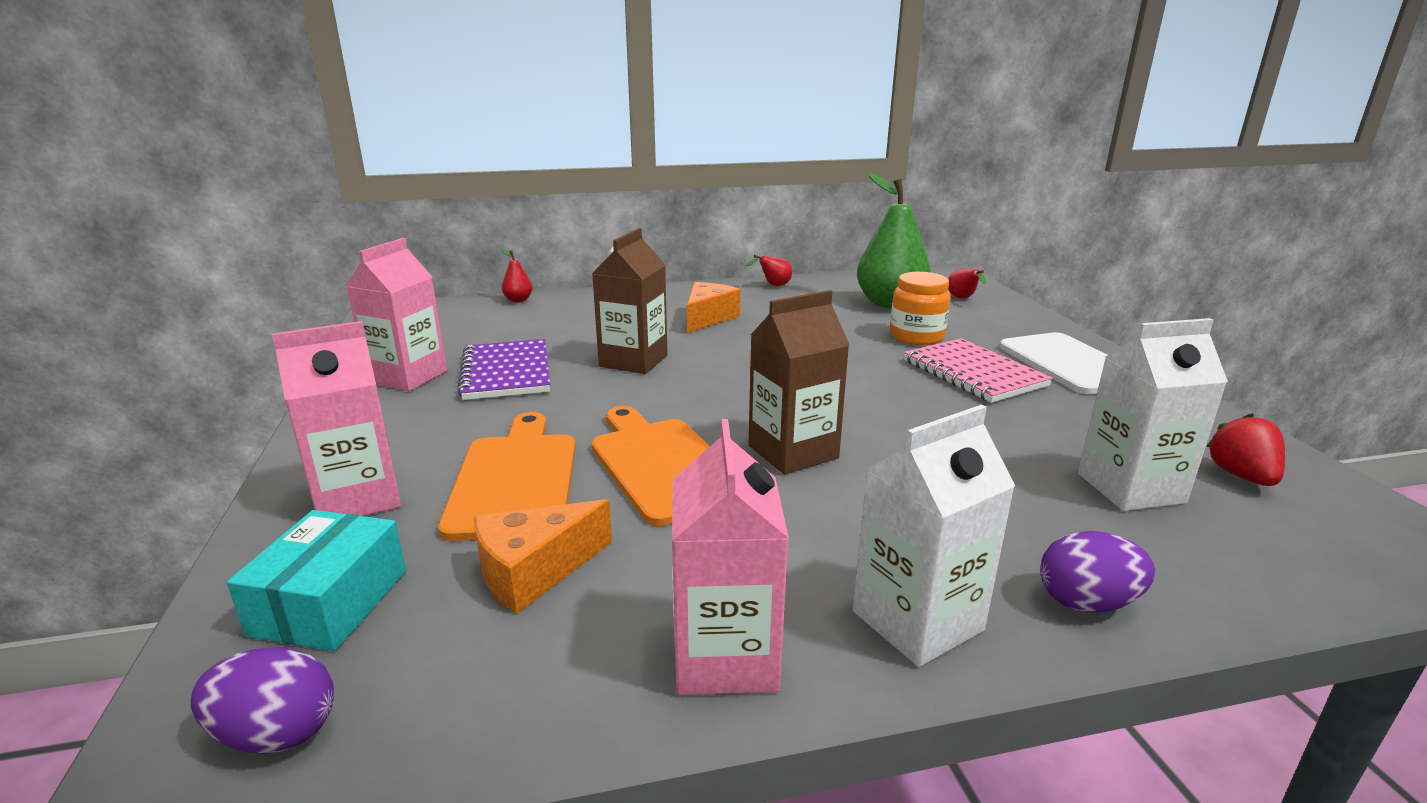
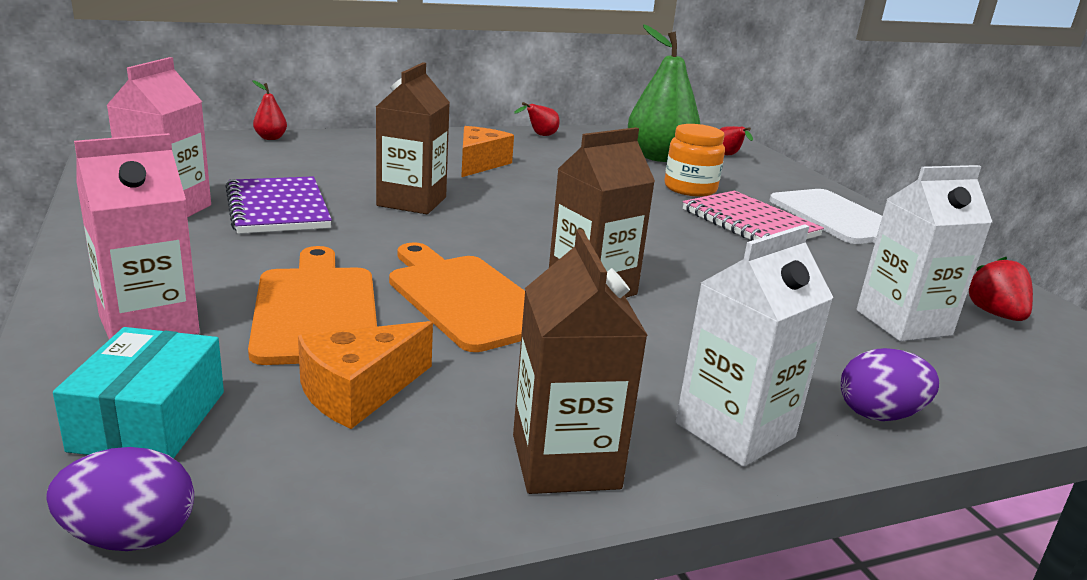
camera: 10 degrees left, 0 degrees up
(725, 656) = (565, 462): pink carton -> brown carton

